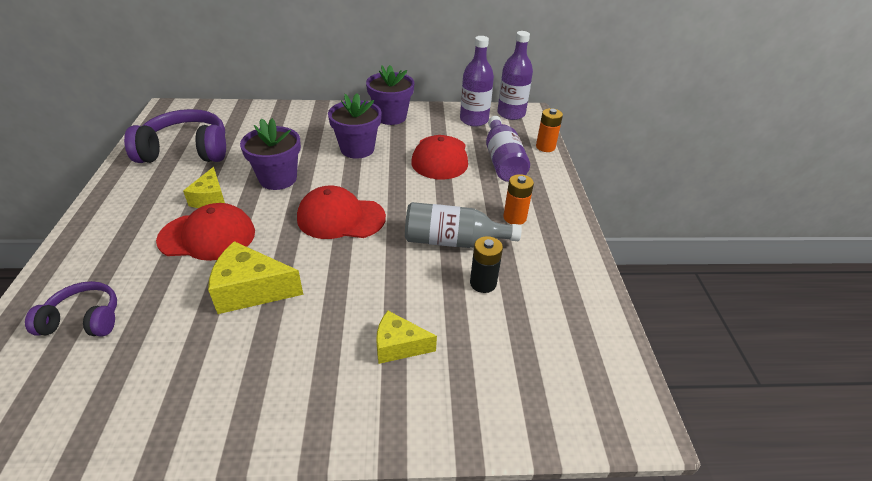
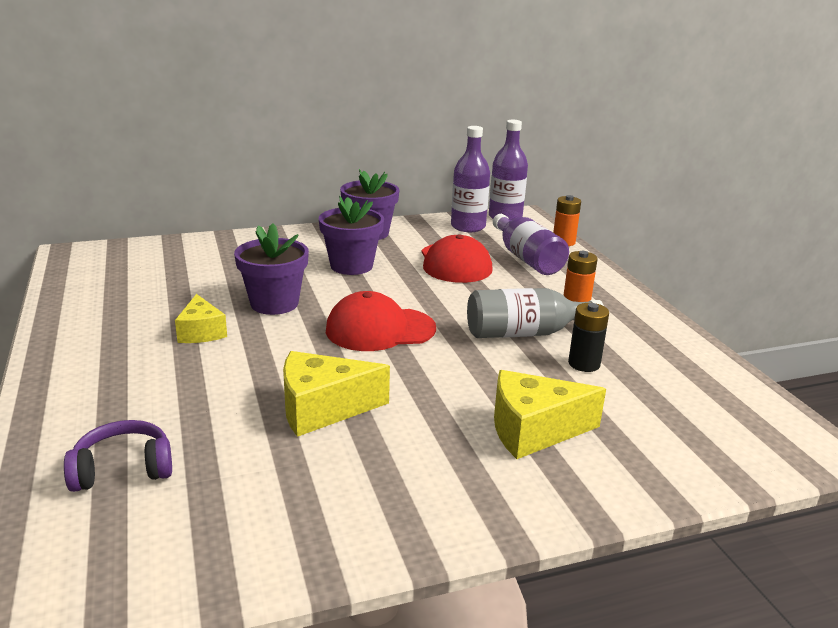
camera: 15 degrees left, 15 degrees down
(186, 150) = (131, 290): purple headphones -> none
(207, 236) = (226, 367): red cap -> none
(399, 346) = (533, 430): yellow cheese -> yellow cheese, size x1.53

